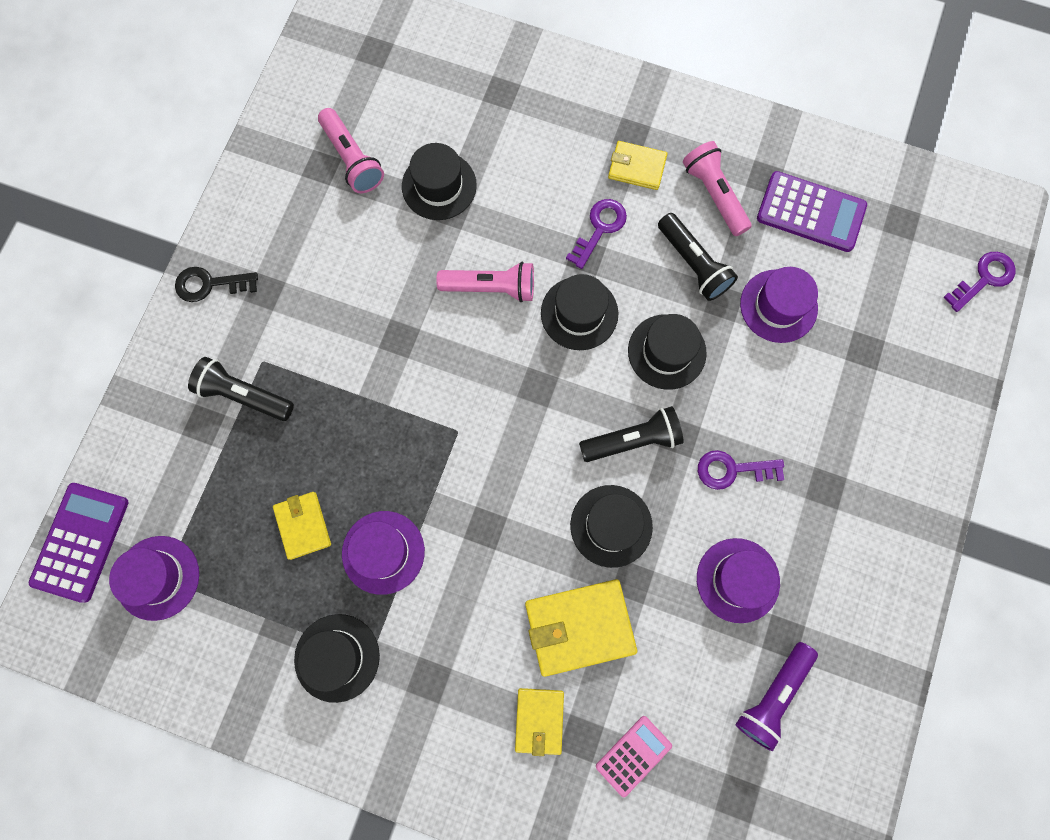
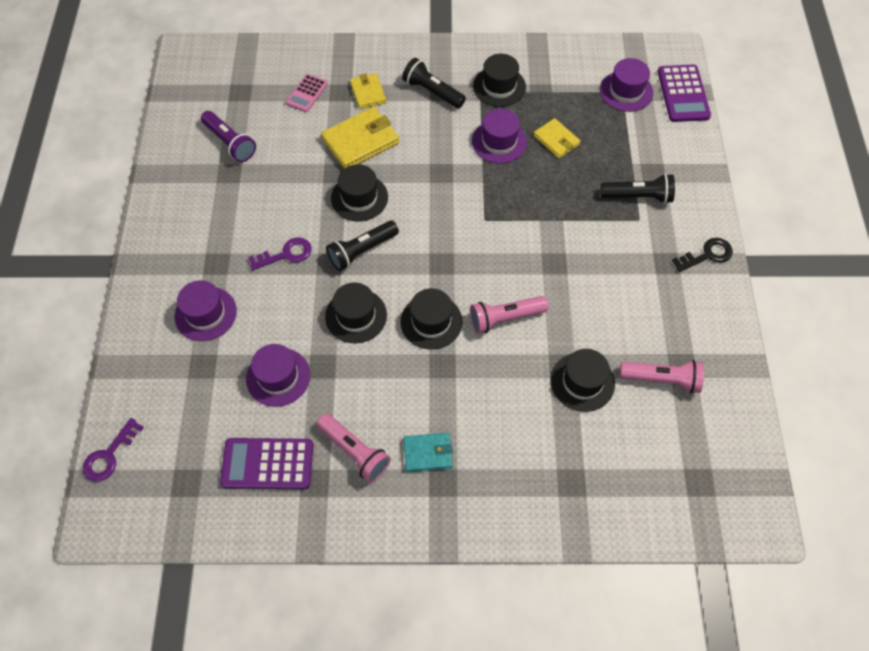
camera: 160 degrees right, 15 degrees down
(352, 159) = (662, 379): pink flashlight -> pink flashlight turned 150 degrees clockwise
(599, 228) = (440, 390): purple key -> none
(637, 167) = (427, 453): yellow wallet -> turquoise wallet
(693, 264) = (355, 387): black flashlight -> black flashlight (432, 92)
(738, 580) = (266, 193): purple hat -> purple hat (205, 314)
(772, 695) = (230, 143): purple flashlight -> purple flashlight turned 120 degrees clockwise

